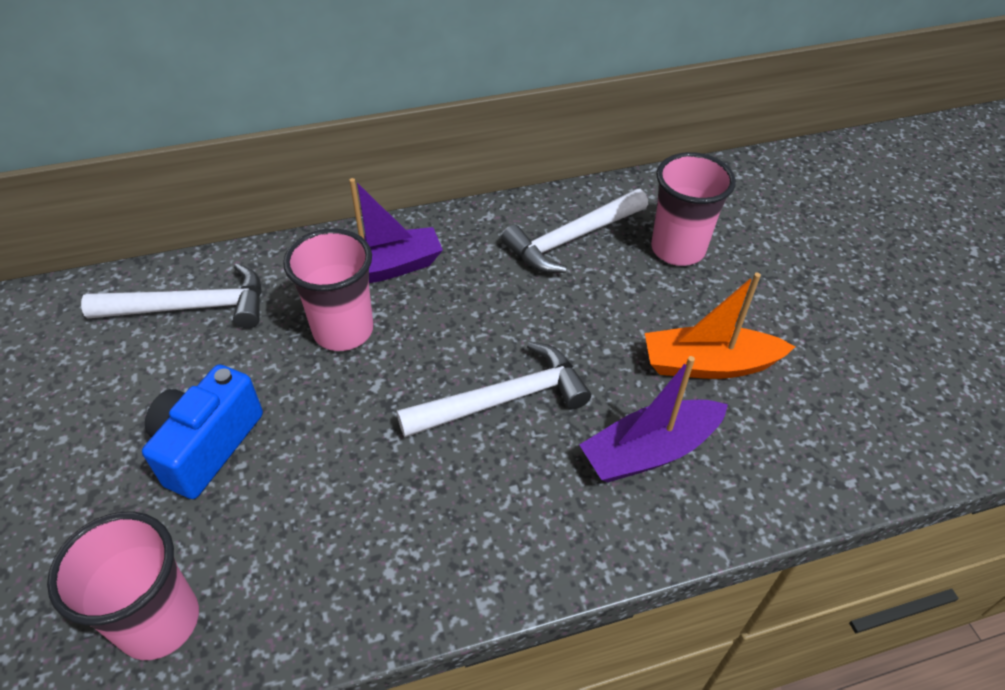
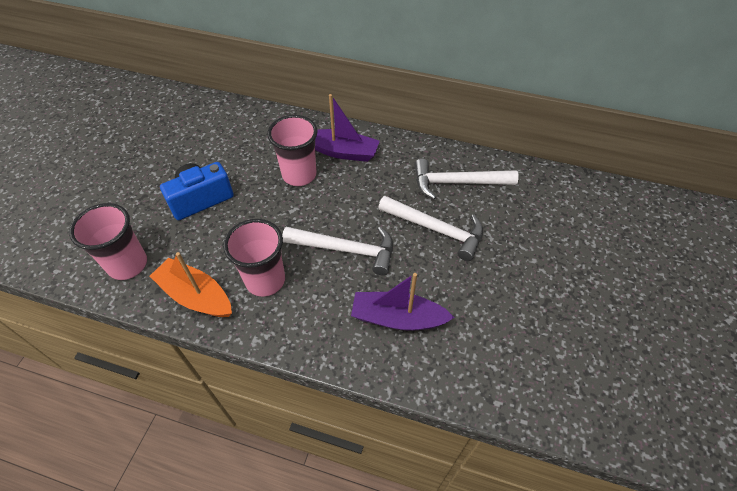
camera: 35 degrees right, 5 degrees up
(191, 307) = (243, 130): white hammer -> white hammer (436, 229)
(677, 249) = (515, 218): pink cup -> pink cup (265, 280)
(708, 365) = (473, 292): orange boat -> orange boat (195, 296)

